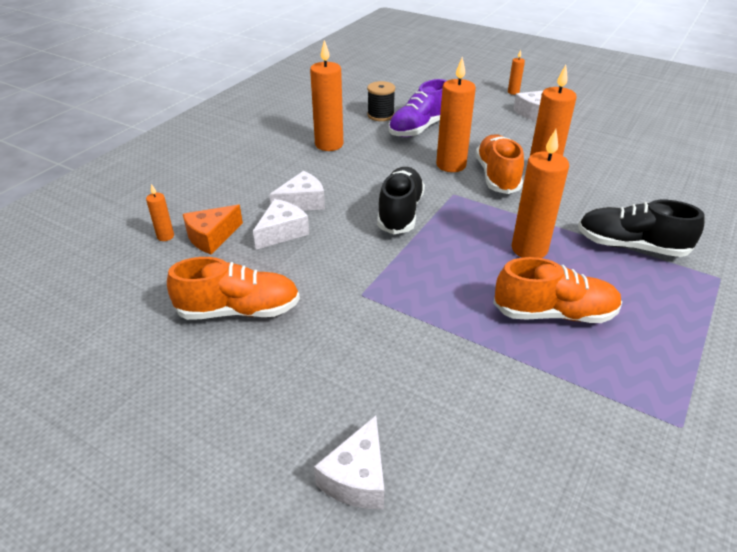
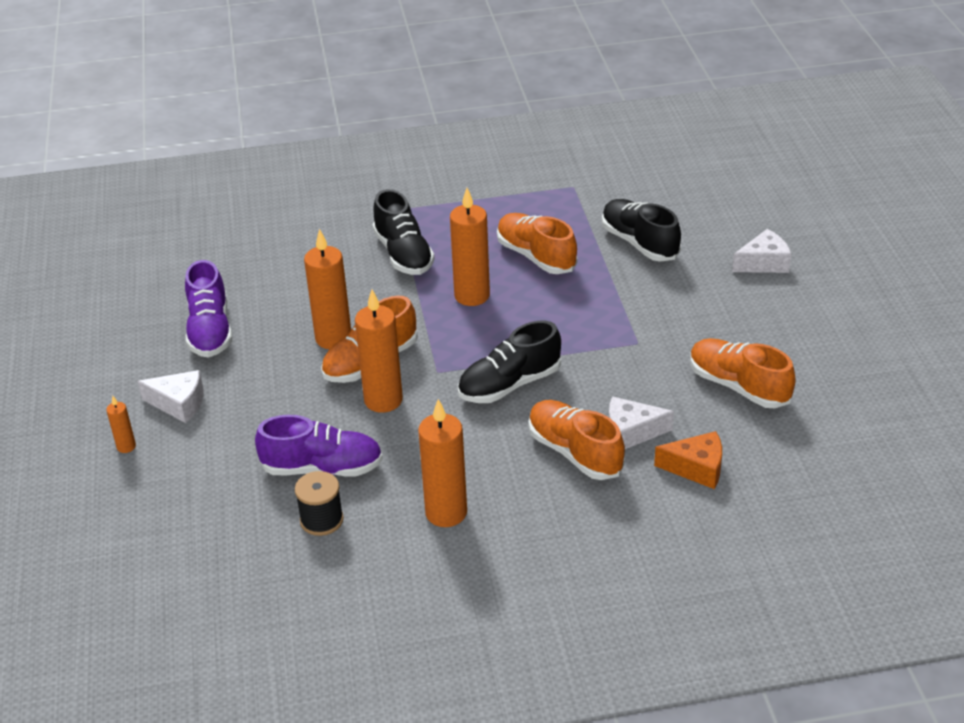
camera: 130 degrees left, 0 degrees up
(165, 236) = (737, 497): orange candle -> none
(302, 202) = (574, 452): white cheese -> orange shoe
(506, 399) = (639, 243): none -> black shoe
(602, 141) = (210, 331): none -> purple shoe

